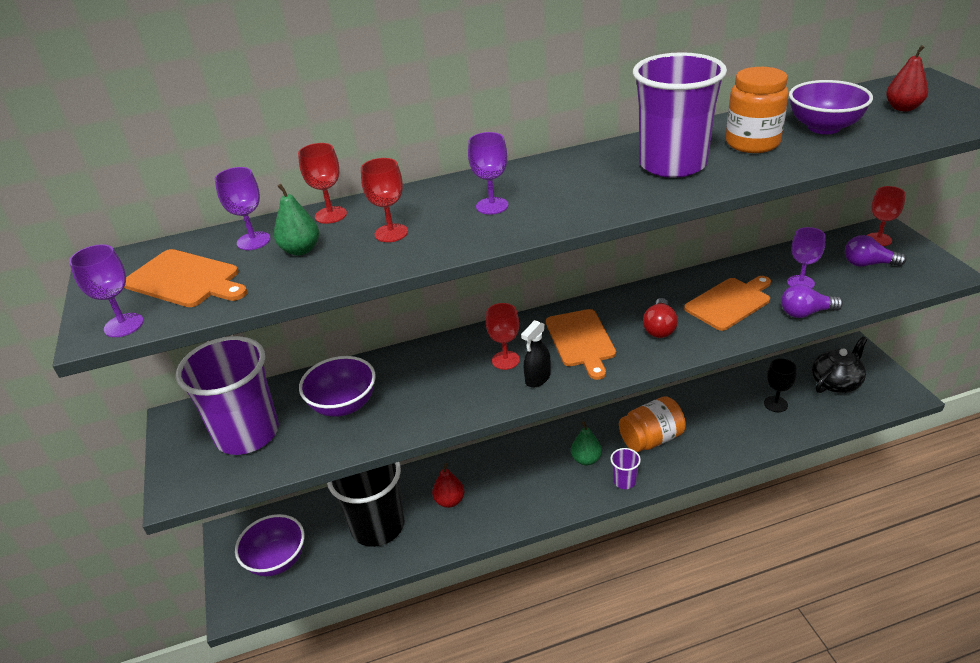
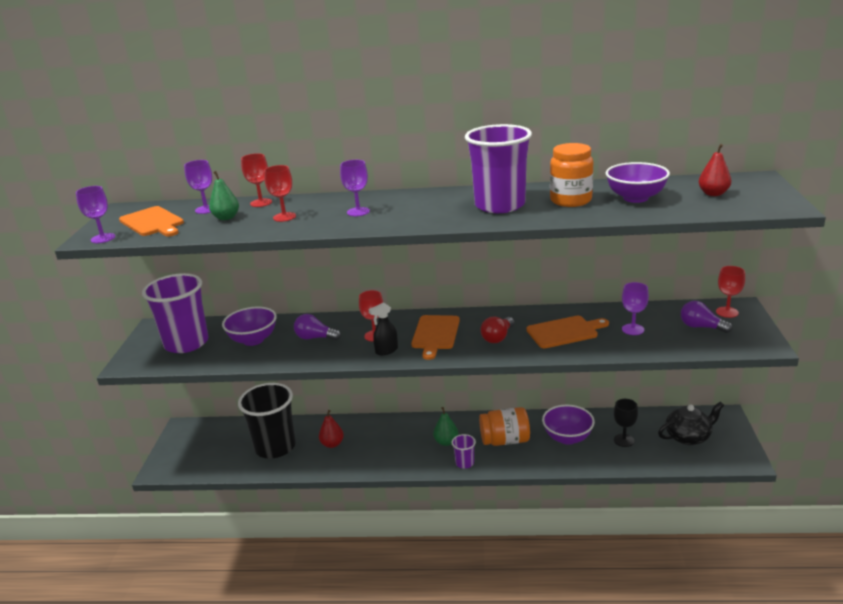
camera: 20 degrees right, 10 degrees down
(277, 560) = (200, 450): purple bowl -> purple bowl (567, 438)
(805, 313) = (617, 349): purple light bulb -> purple light bulb (315, 338)

